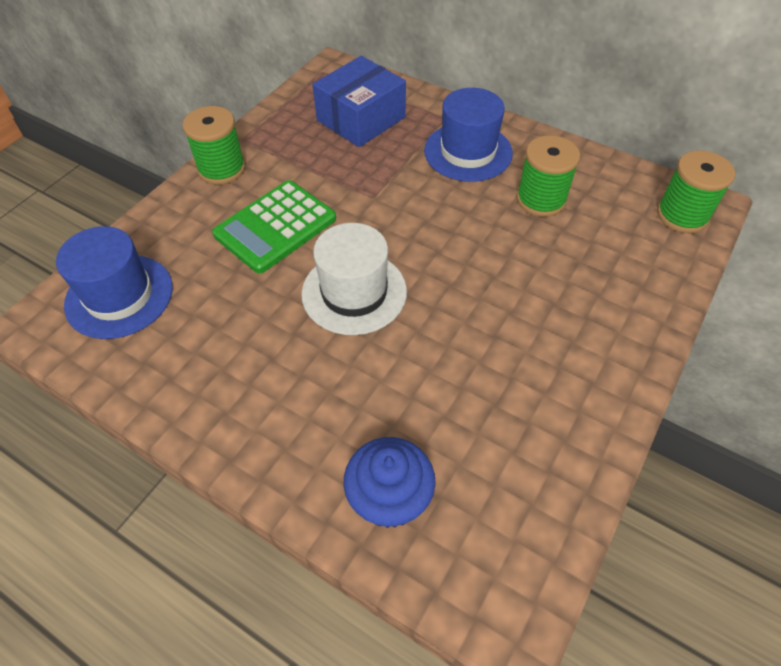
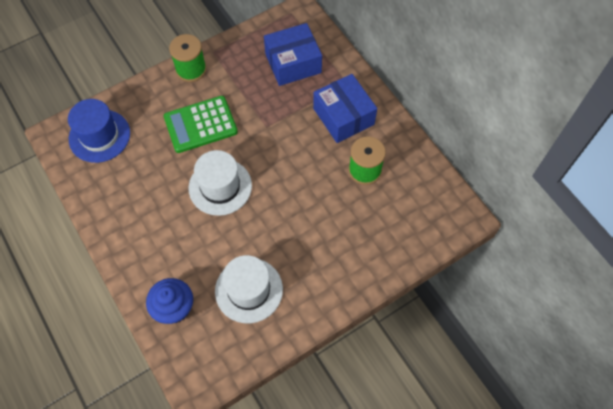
camera: 25 degrees right, 10 degrees up
(468, 152) = (343, 116): blue hat -> blue box
(493, 415) = (249, 290): none -> white hat
(682, 215) = (444, 218): green spool -> none

